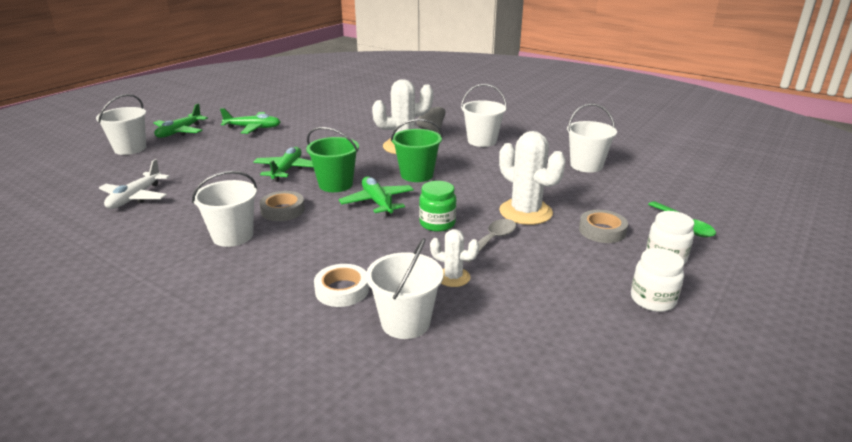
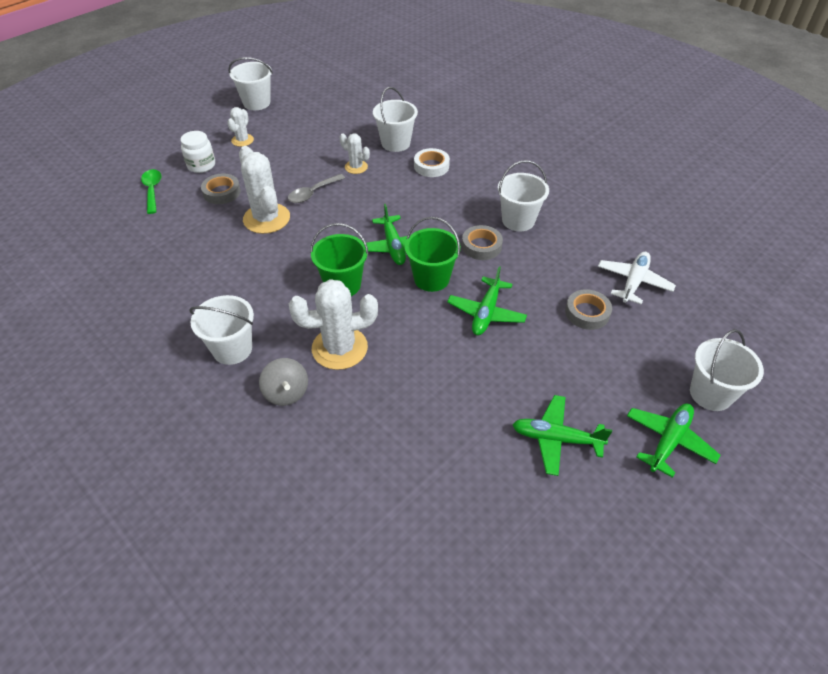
camera: 170 degrees left, 20 degrees up
(196, 176) = (587, 313): none -> grey tape
(437, 223) = (348, 214): green jar -> none
(586, 165) = (151, 278): white bucket -> white bucket (256, 103)
(652, 300) = (242, 140): white jar -> white cactus

